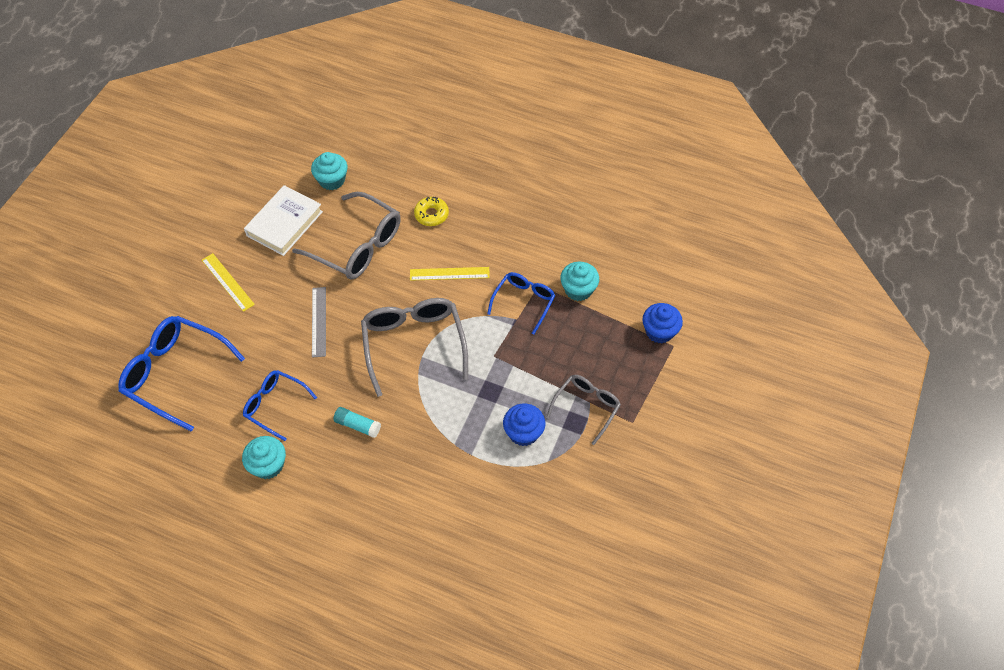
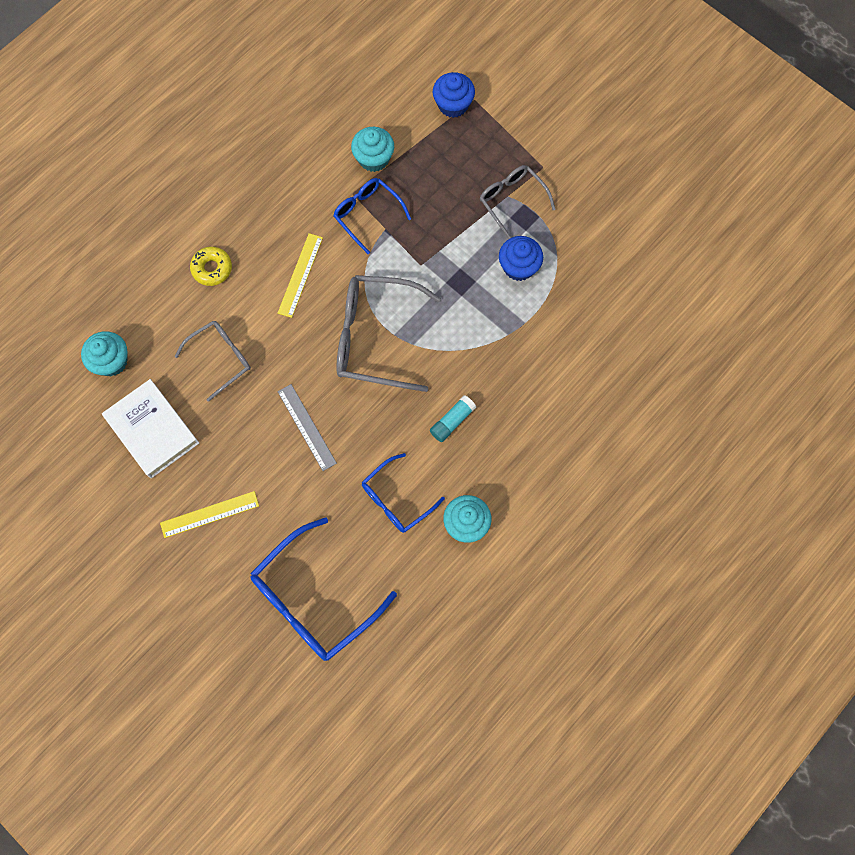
camera: 70 degrees left, 15 degrees up
(319, 321) = (306, 427): grey ruler -> grey ruler turned 45 degrees clockwise
(357, 246) = (221, 358): grey glasses -> grey glasses, size x0.59

